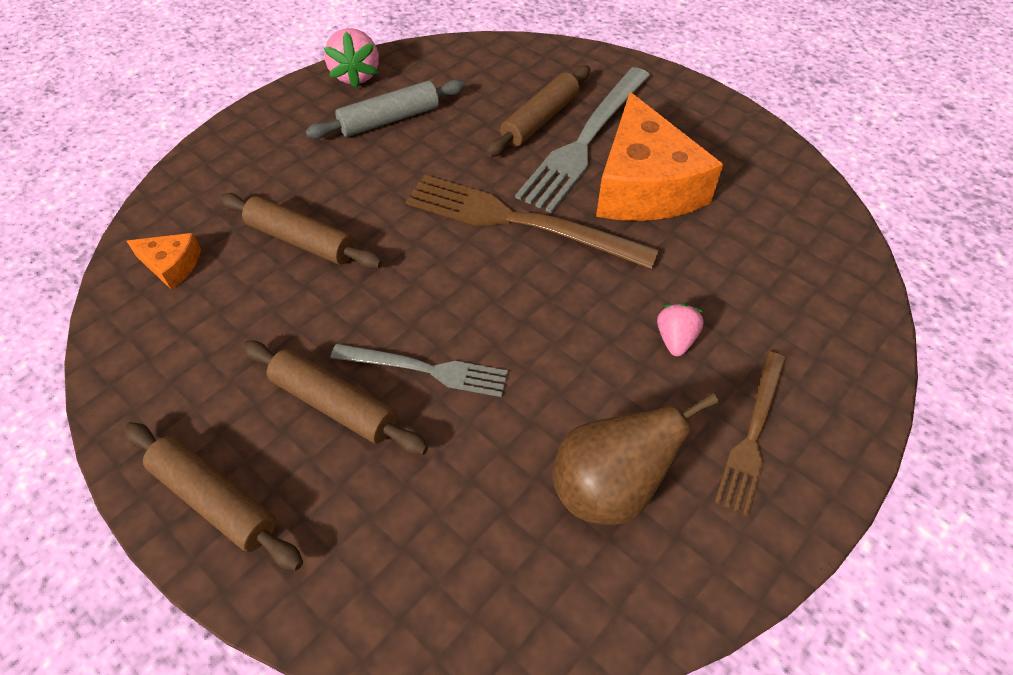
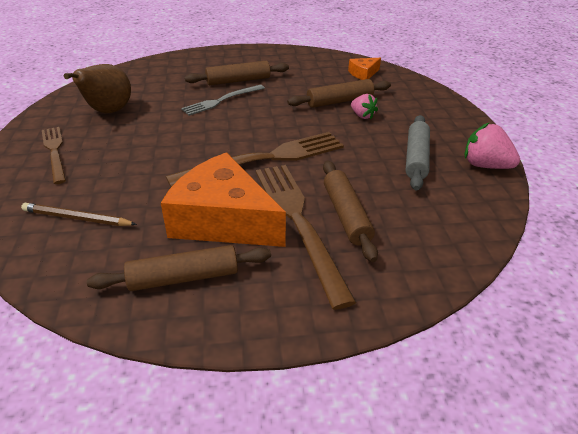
camera: 130 degrees right, 15 degrees down
(215, 500) = (236, 55): brown rolling pin -> brown rolling pin (184, 277)
(585, 141) = (298, 222): grey fork -> brown fork
(675, 339) = (123, 162): pink strawberry -> pink strawberry (362, 116)
(782, 286) = (77, 218): none -> brown pencil

